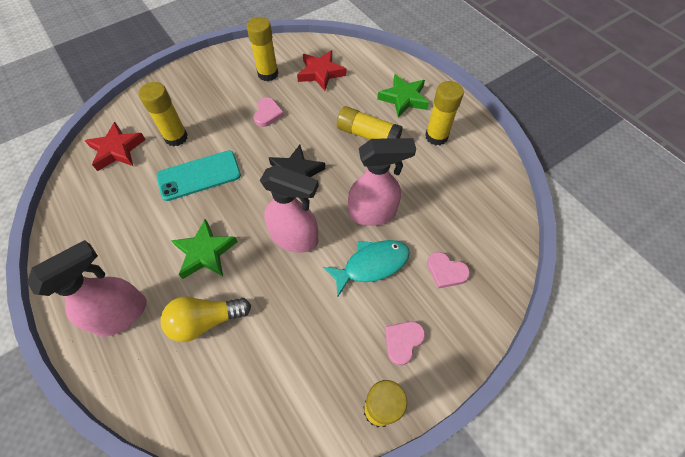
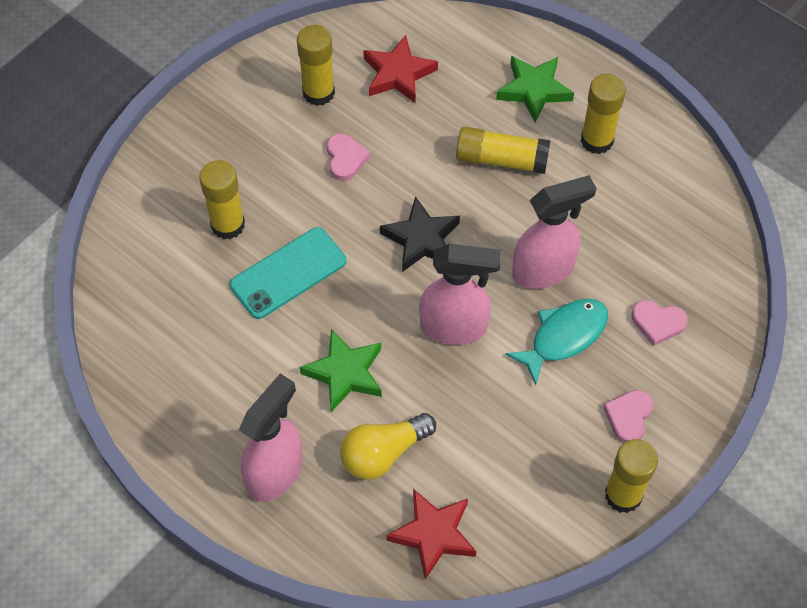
camera: 15 degrees left, 0 degrees up
(117, 150) = (151, 263): red star -> red star (433, 534)

